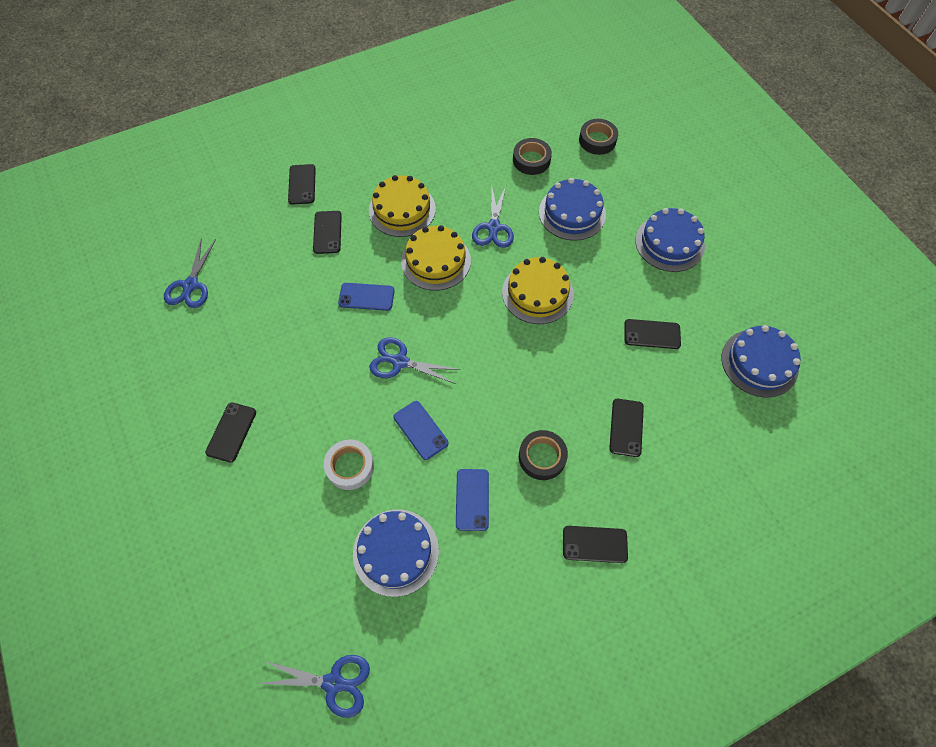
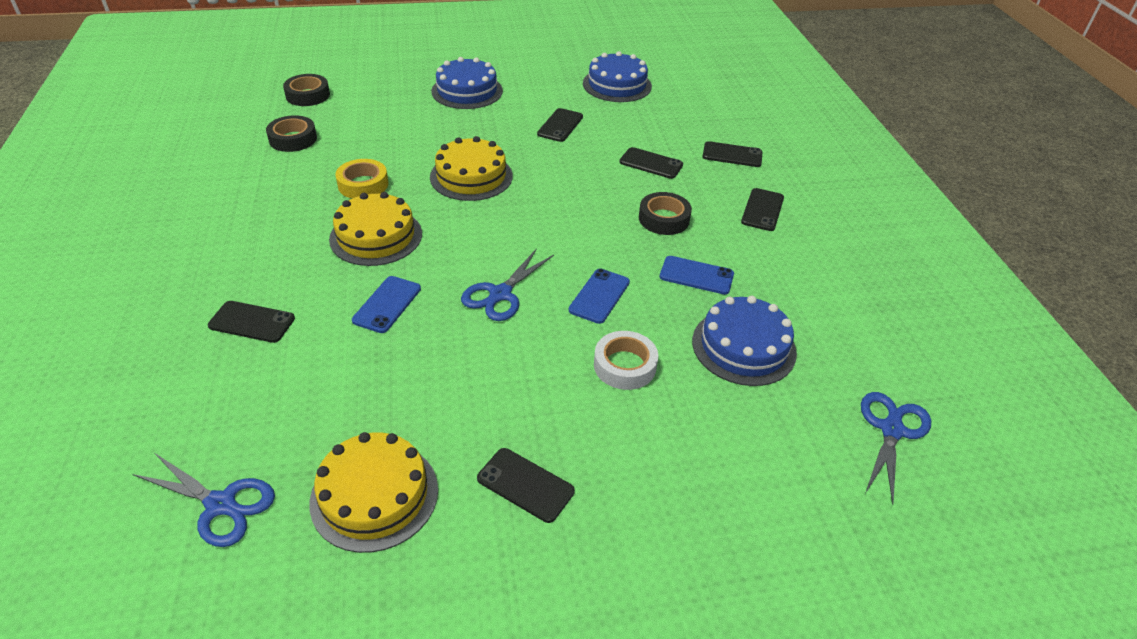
camera: 75 degrees left, 20 degrees down
(302, 184) = (139, 333): black phone -> black phone (732, 155)
(402, 209) = (275, 247): yellow cake -> yellow cake (374, 495)
(420, 430) = (599, 296): blue phone -> blue phone turned 45 degrees counterclockwise
(494, 227) = (363, 184): blue scissors -> yellow tape
(572, 213) = (387, 132): blue cake -> none

